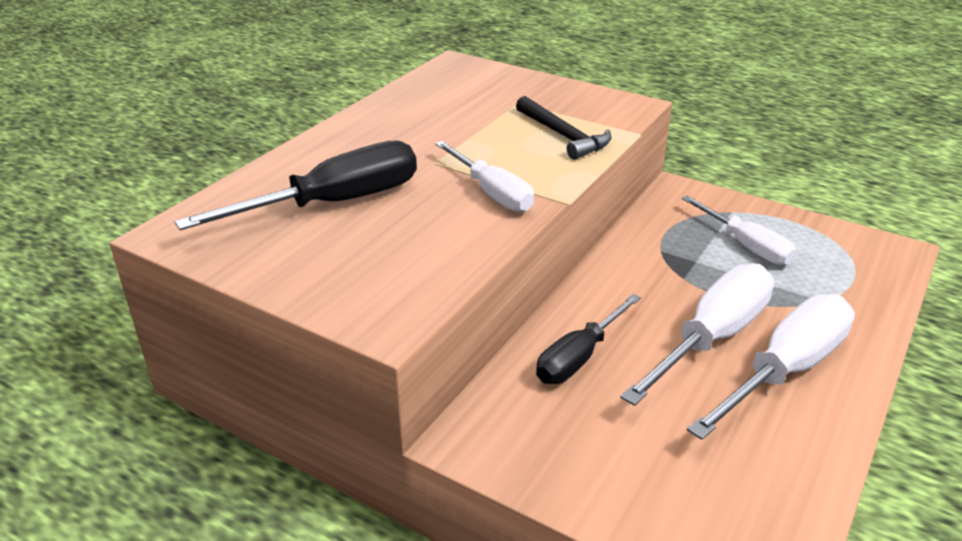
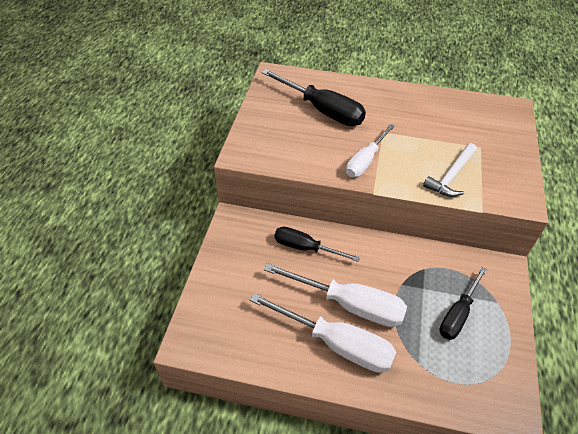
camera: 70 degrees right, 15 degrees up
(563, 136) = (451, 176): black hammer -> white hammer
(746, 245) = (458, 314): white screwdriver -> black screwdriver

